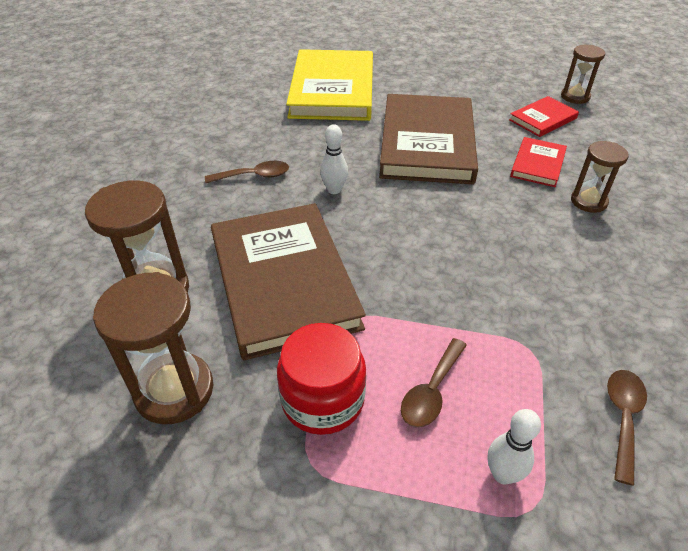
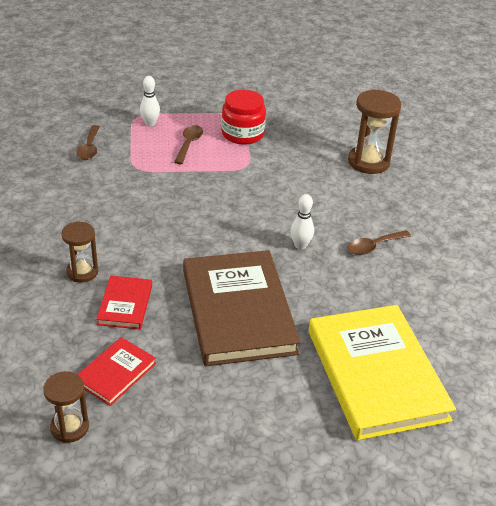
camera: 160 degrees right, 5 degrees down
(174, 390) = (317, 127): brown hourglass -> none
(284, 281) = (296, 178): brown book -> none

